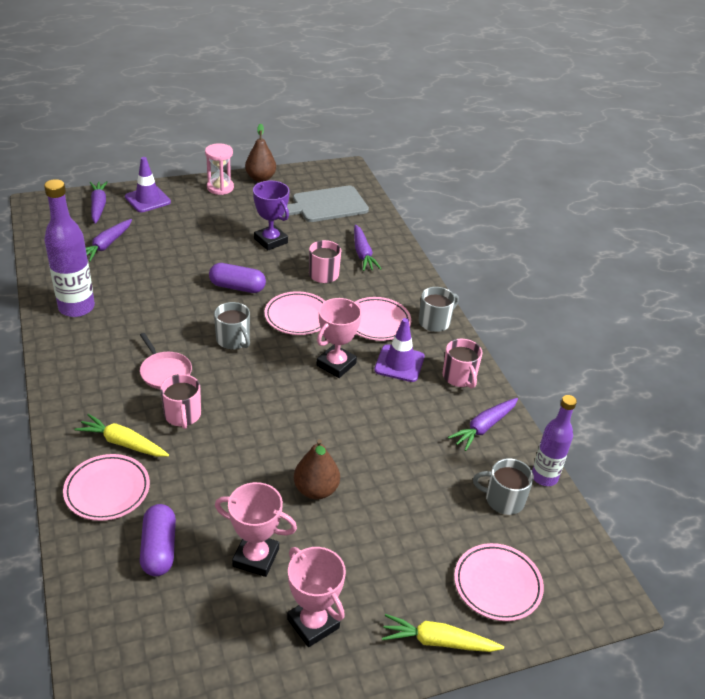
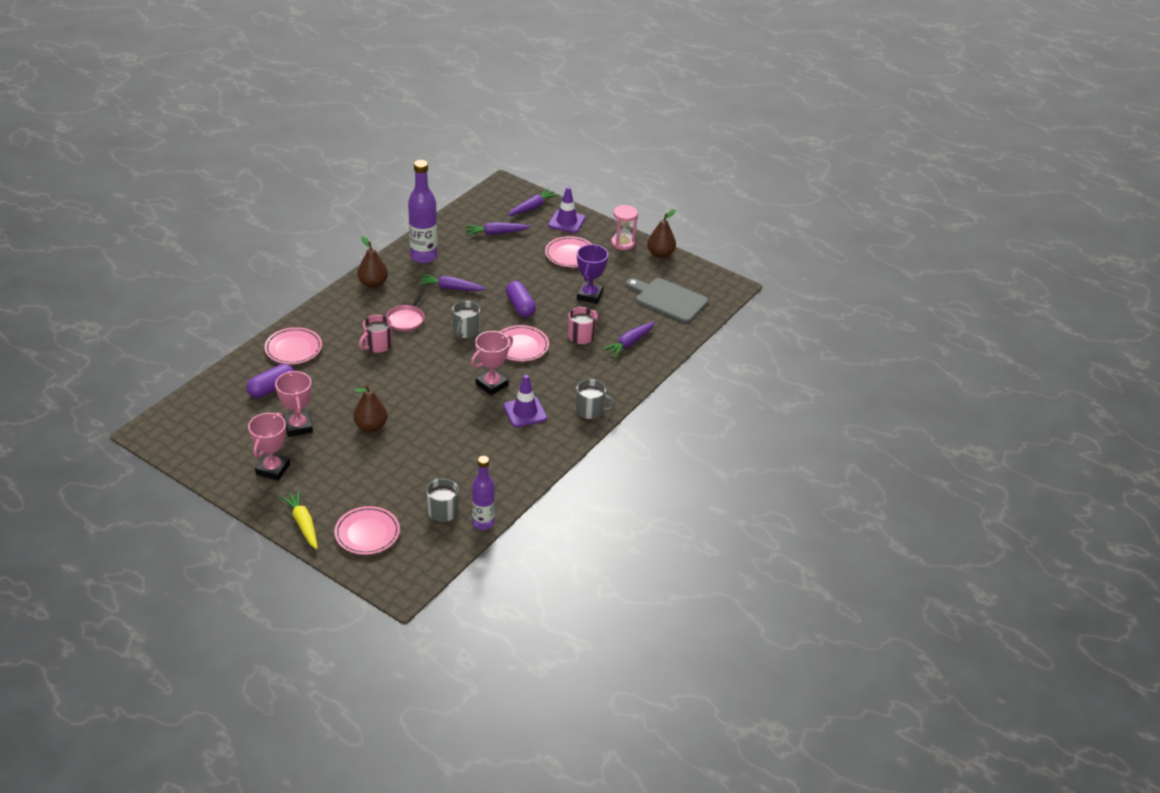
camera: 55 degrees right, 0 degrees up
(72, 366) = (373, 283): none -> brown pear
(123, 443) = (333, 335): yellow carrot -> none
(336, 364) = (492, 385): pink trophy -> pink trophy turned 45 degrees counterclockwise
(377, 322) = (557, 384): pink plate -> pink plate (570, 255)
(459, 377) = (542, 446): pink mug -> none
(484, 427) = (502, 477): purple carrot -> purple carrot (451, 288)

